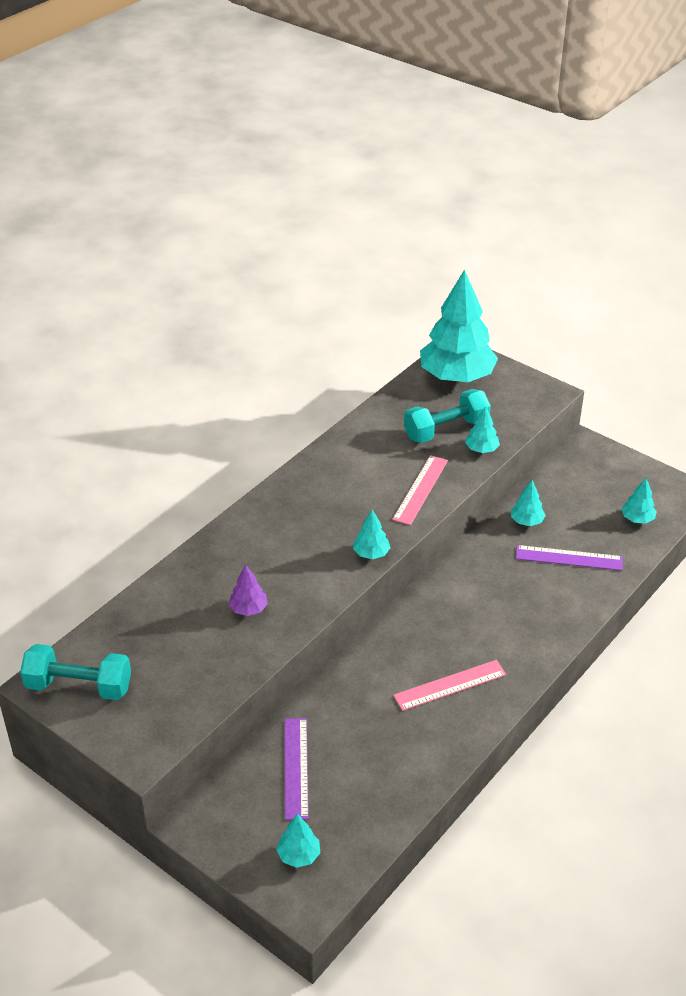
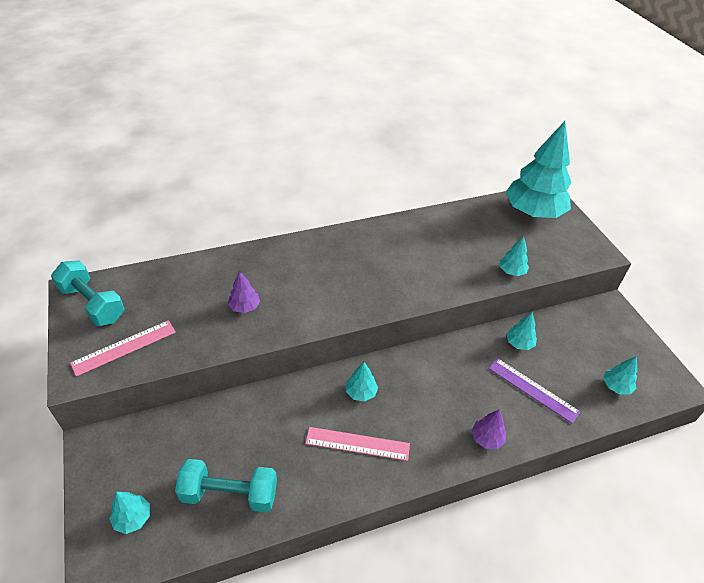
camera: 30 degrees right, 5 degrees up
(296, 767) = (194, 444): purple ruler -> none
(371, 553) = (364, 309): turquoise tree -> turquoise tree (361, 392)
(420, 489) = (440, 279): pink ruler -> pink ruler (124, 347)
(446, 430) = (495, 245): turquoise dumbbell -> turquoise dumbbell (229, 494)
(560, 621) = (487, 438): none -> purple tree

